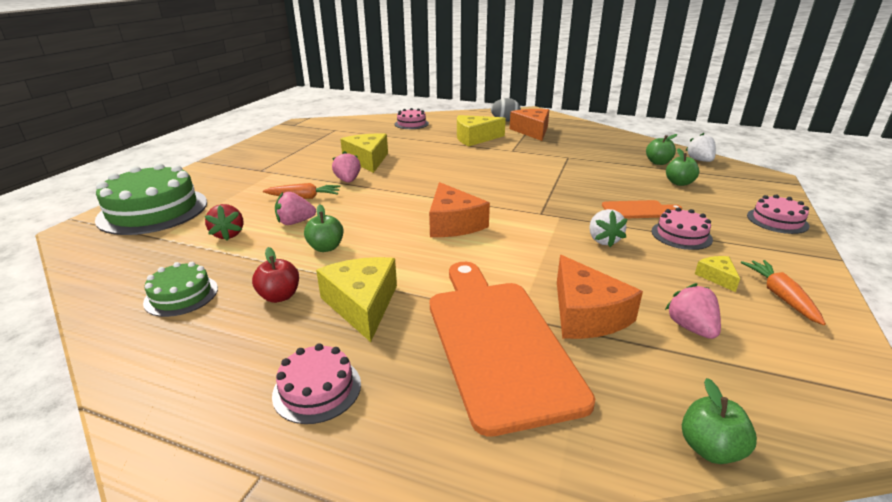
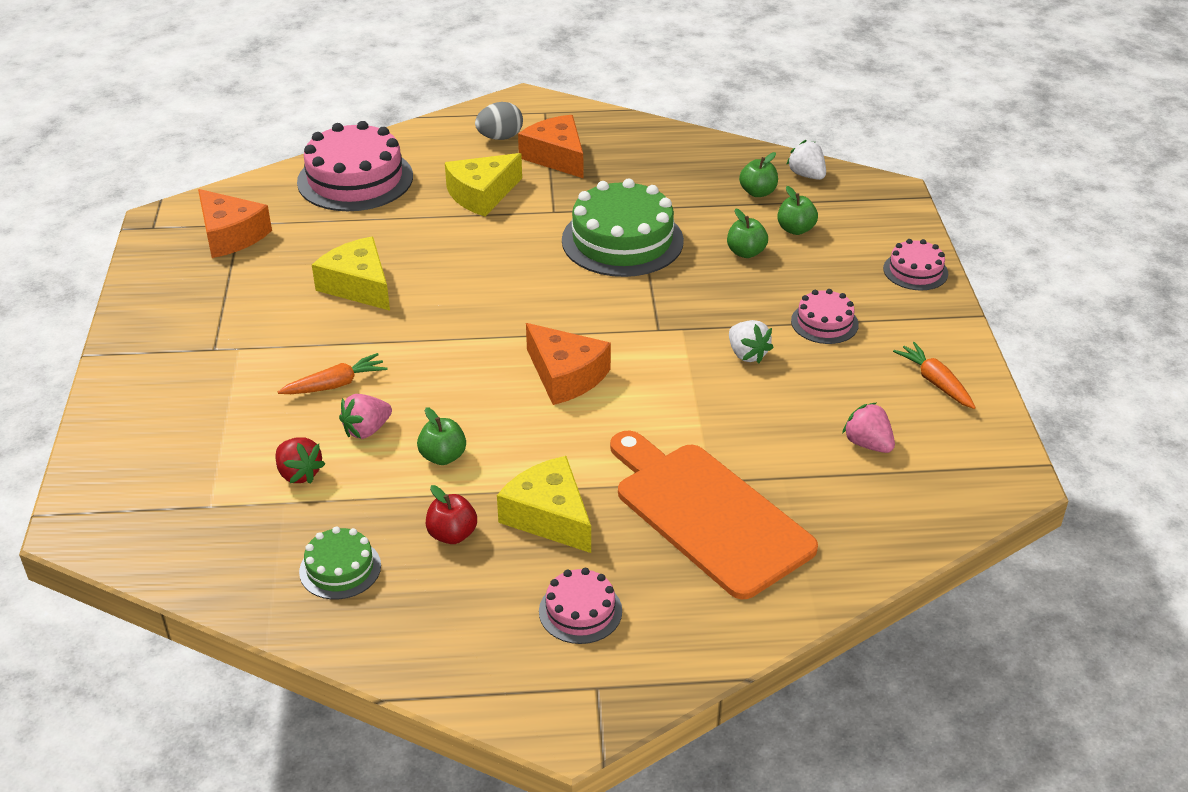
camera: 25 degrees left, 10 degrees up
(153, 210) = (144, 467): green cake -> green cake (622, 240)
(348, 180) = (367, 336): pink strawberry -> none
(411, 124) = (355, 179): pink cake -> pink cake, size x1.95
(586, 314) = (771, 458): orange cheese -> orange cheese (231, 235)
(638, 210) = (765, 293): orange cutting board -> none
(710, 448) = (910, 551): green apple -> green apple (746, 252)
(716, 277) = (874, 374): yellow cheese -> none

